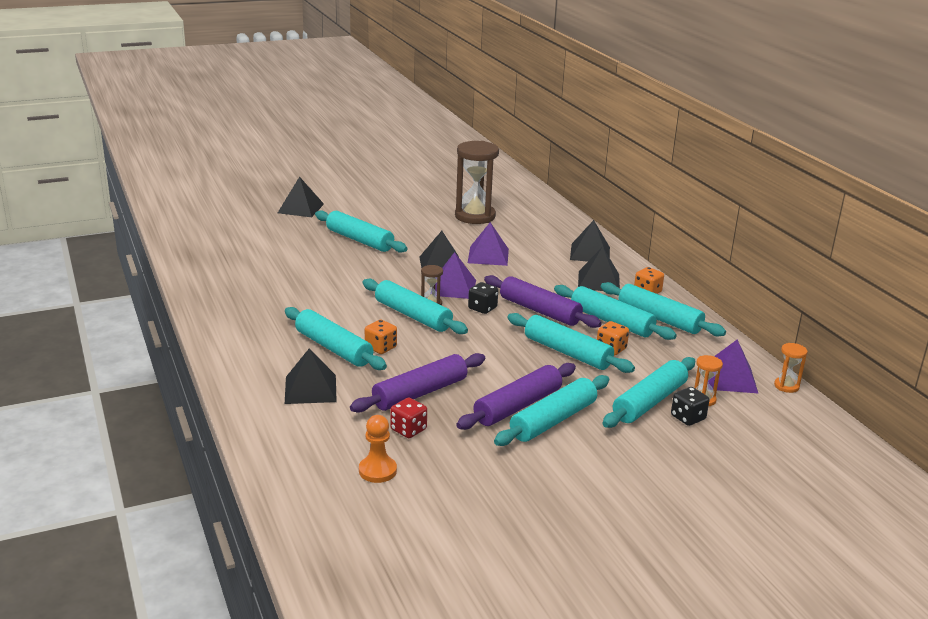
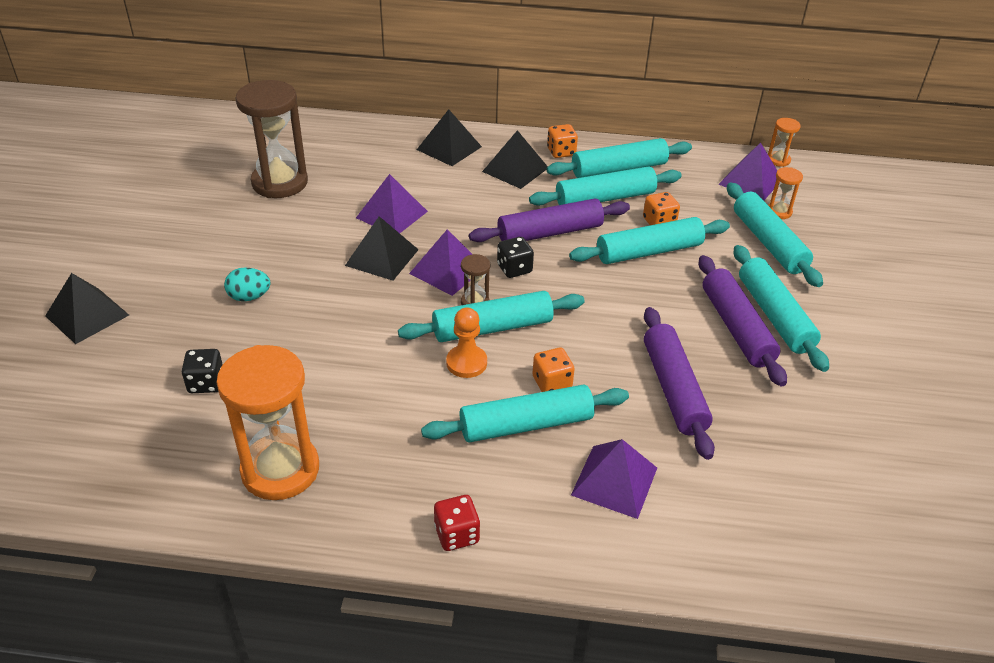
camera: 60 degrees left, 15 degrees up
(234, 288) = (280, 470): none -> orange hourglass
(310, 389) = (614, 481): black pyramid -> purple pyramid
(359, 240) = (249, 297): turquoise rolling pin -> turquoise egg
(377, 471) = (820, 484): orange pawn -> orange pawn (466, 363)
(408, 430) = (747, 427): red dice -> red dice (457, 534)
(688, 418) = (805, 234): black dice -> black dice (206, 383)

